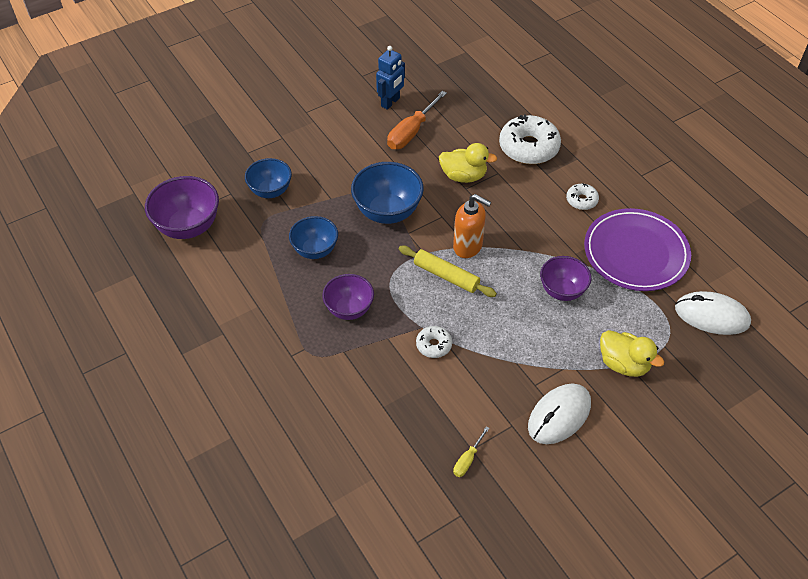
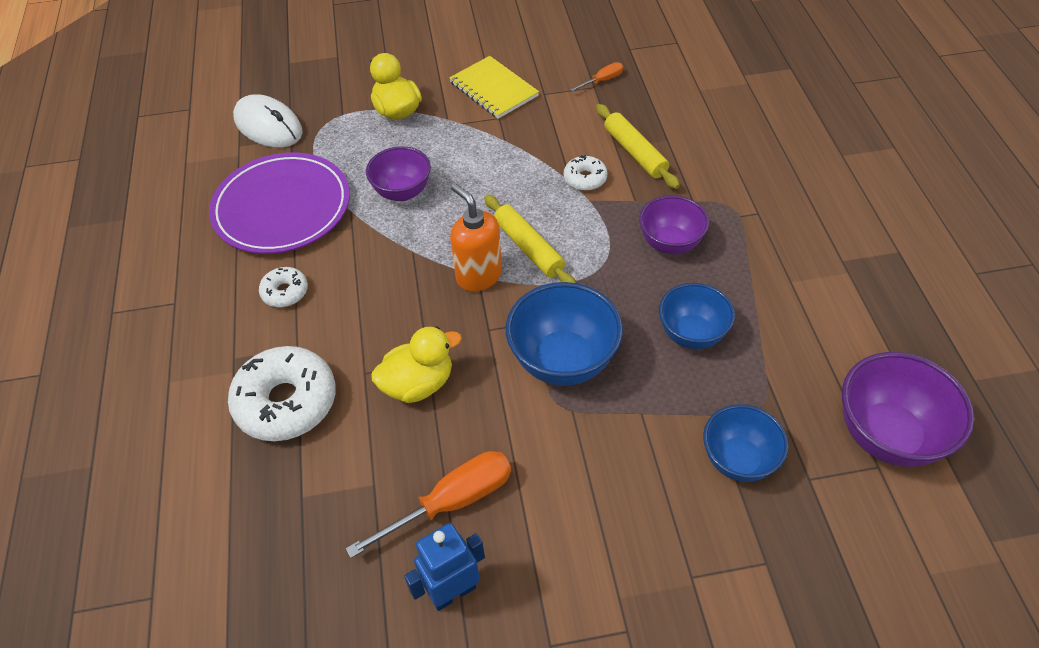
camera: 155 degrees left, 0 degrees up
(405, 383) = (635, 152): none -> yellow rolling pin
(463, 176) = (418, 384): yellow duck -> yellow duck turned 120 degrees clockwise
(467, 460) = (602, 80): yellow screwdriver -> orange screwdriver
(559, 415) = (493, 89): white mouse -> yellow notebook

